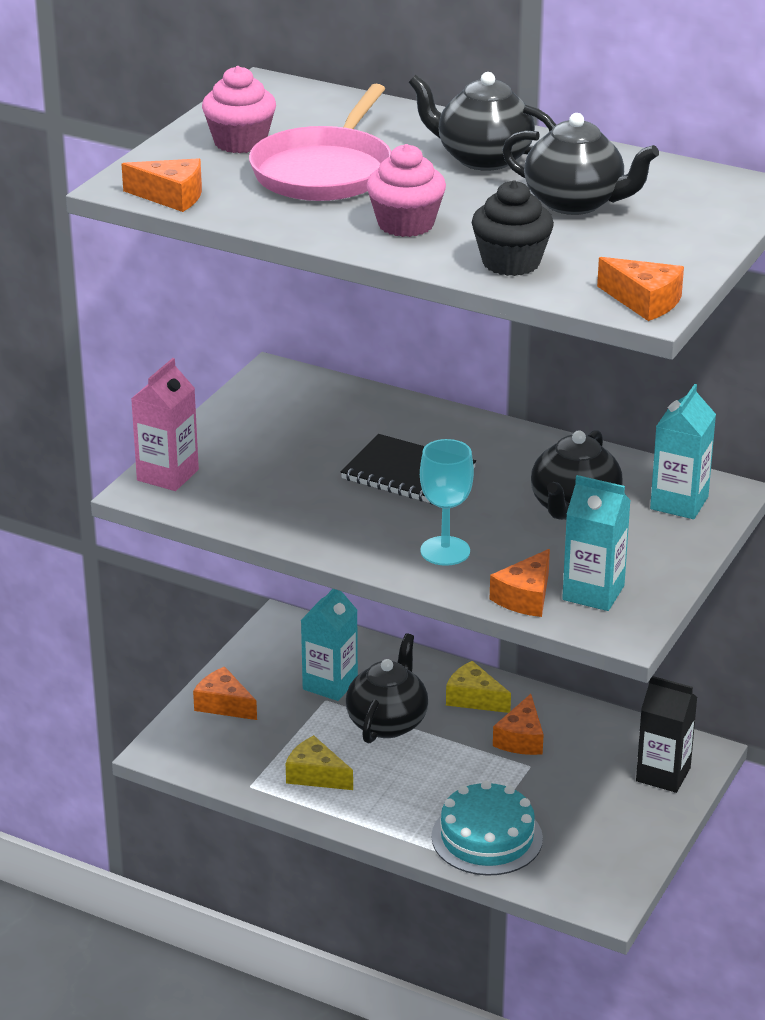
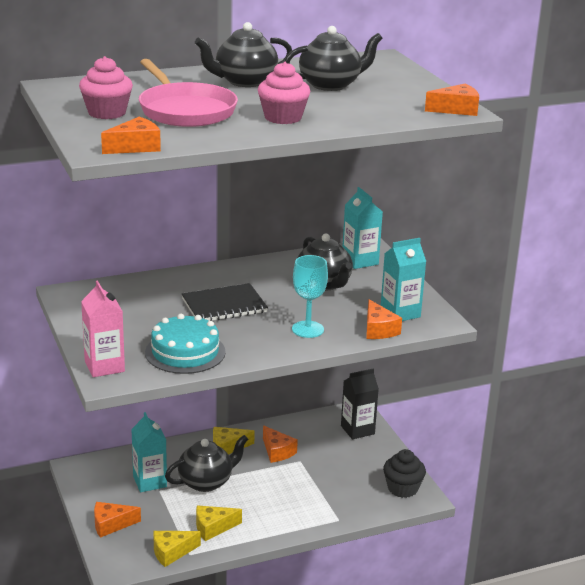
camera: 50 degrees left, 5 degrees down
(236, 772) = (171, 552): none -> yellow cheese
(387, 722) = (206, 482): black teapot -> black teapot turned 90 degrees clockwise
(487, 837) = (333, 503): turquoise cake -> turquoise cake (185, 352)
(511, 262) = (368, 115): black cupcake -> black cupcake (402, 488)

